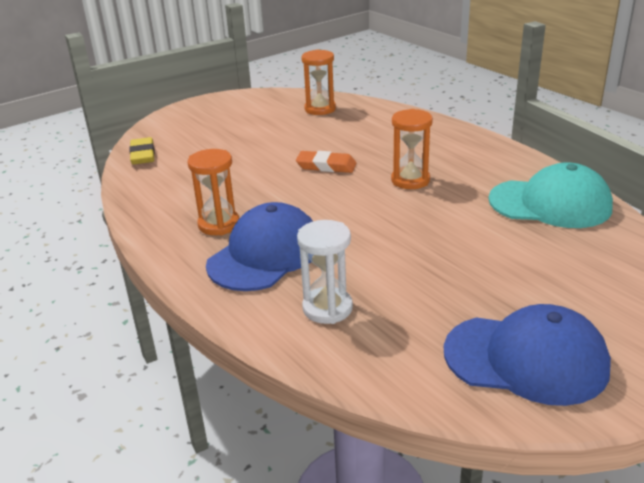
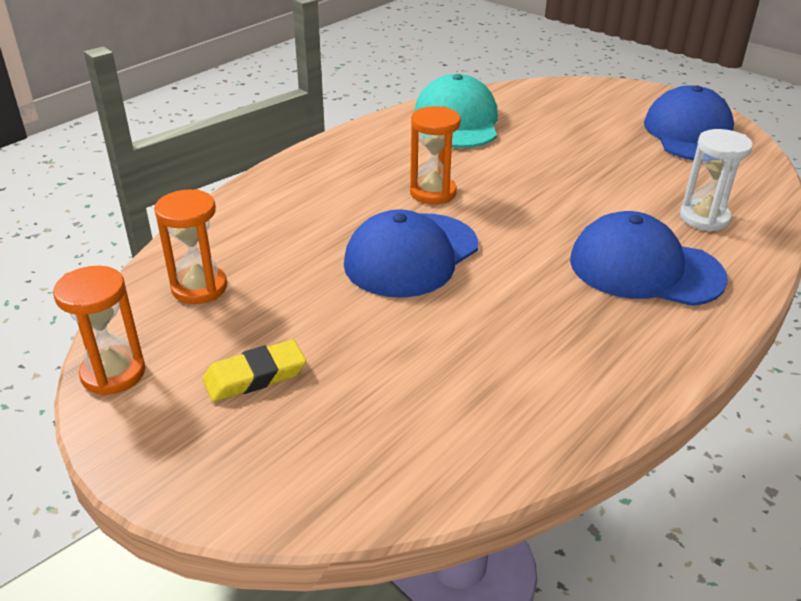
camera: 105 degrees left, 5 degrees up
(143, 155) = (418, 475): yellow eraser -> yellow eraser (255, 376)
(219, 224) = (605, 318): orange hourglass -> orange hourglass (113, 373)
(326, 166) = (411, 255): orange eraser -> blue cap

